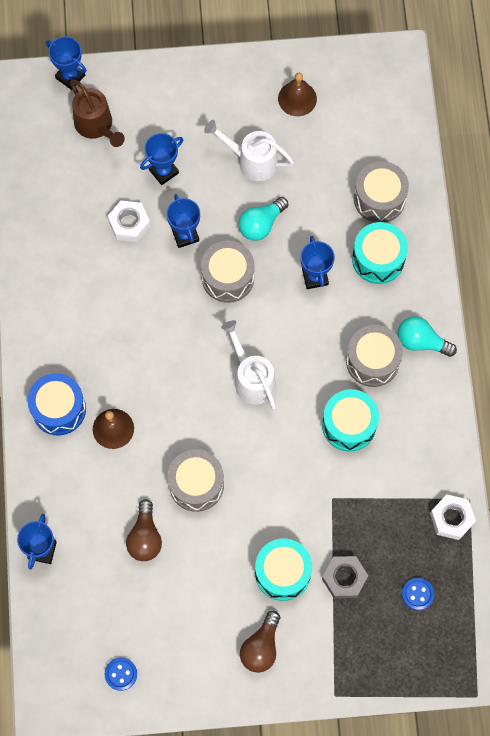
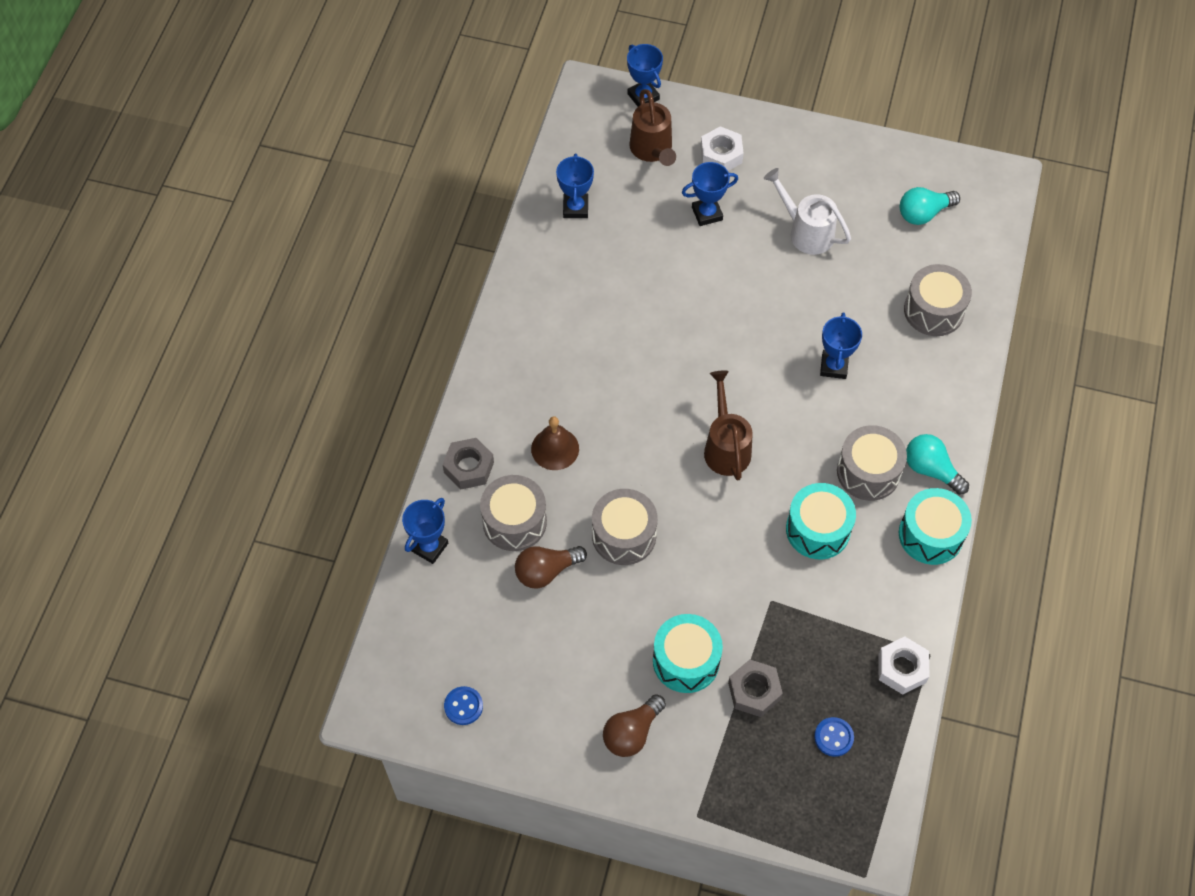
camera: 20 degrees right, 10 degrees down
(48, 470) = (469, 467): none -> grey nut
(59, 409) = (504, 410): blue drum -> none
(129, 224) = (651, 253): white nut -> white nut (721, 154)
(145, 537) = (546, 571): brown light bulb -> brown light bulb turned 45 degrees clockwise
(185, 235) = (707, 282): blue trophy -> blue trophy (575, 208)
(228, 277) = (737, 337): grey drum -> grey drum (514, 521)
(251, 378) = (726, 447): white watering can -> brown watering can
(261, 224) = (793, 296): turquoise light bulb -> turquoise light bulb (923, 213)
(297, 98) = (877, 186): brown bell -> none
(378, 259) = (911, 370): turquoise drum -> turquoise drum (930, 535)

